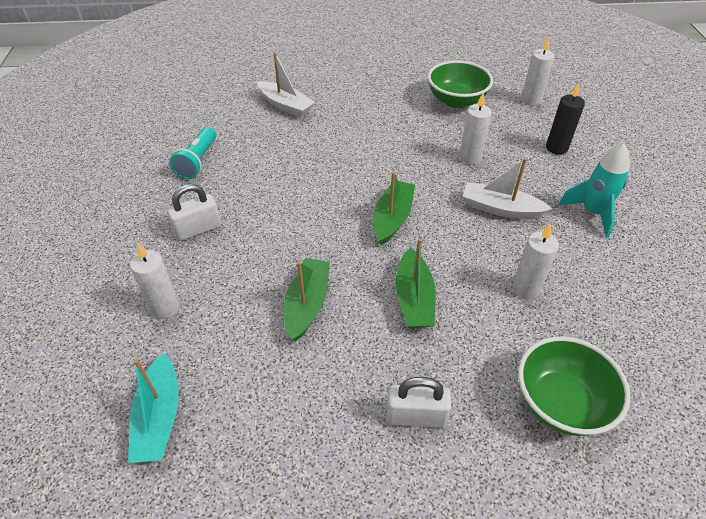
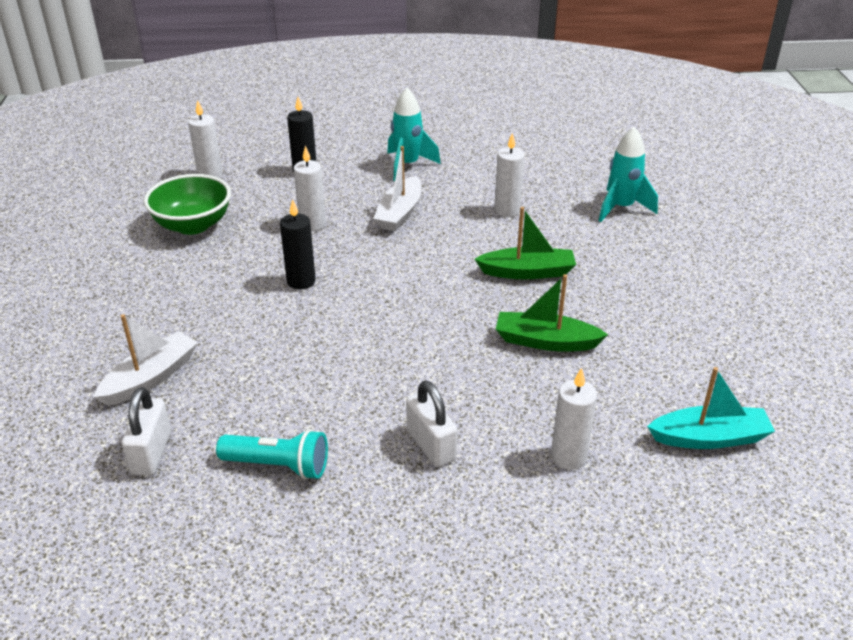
camera: 90 degrees left, 10 degrees down
(389, 157) = (301, 281): none -> black candle
(392, 218) = (412, 282): green boat -> none
(416, 416) = (655, 276): white padlock -> white padlock (151, 453)
(561, 402) = (621, 208): green bowl -> turquoise rocket

